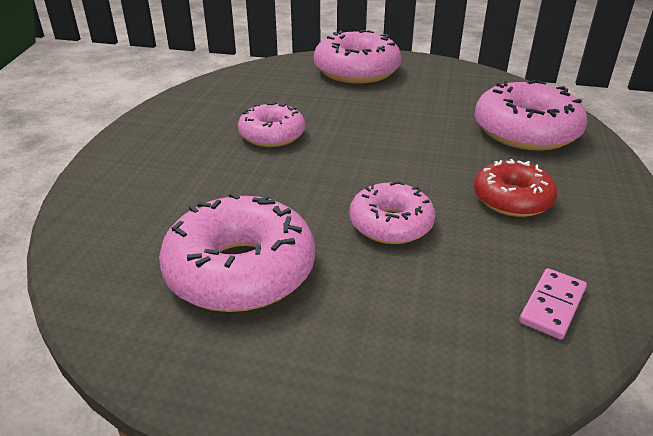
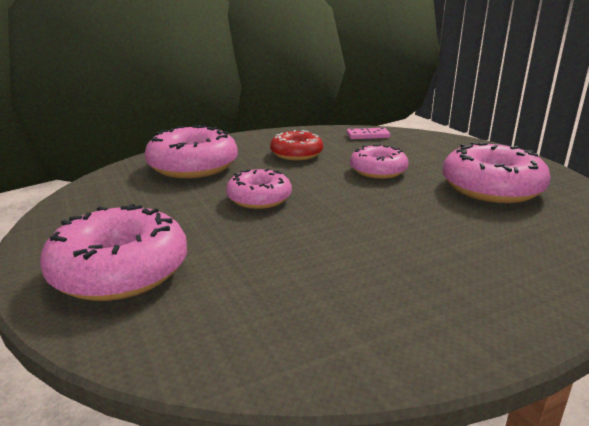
camera: 130 degrees left, 10 degrees down
(272, 135) = (354, 247): pink donut -> pink donut (259, 198)

